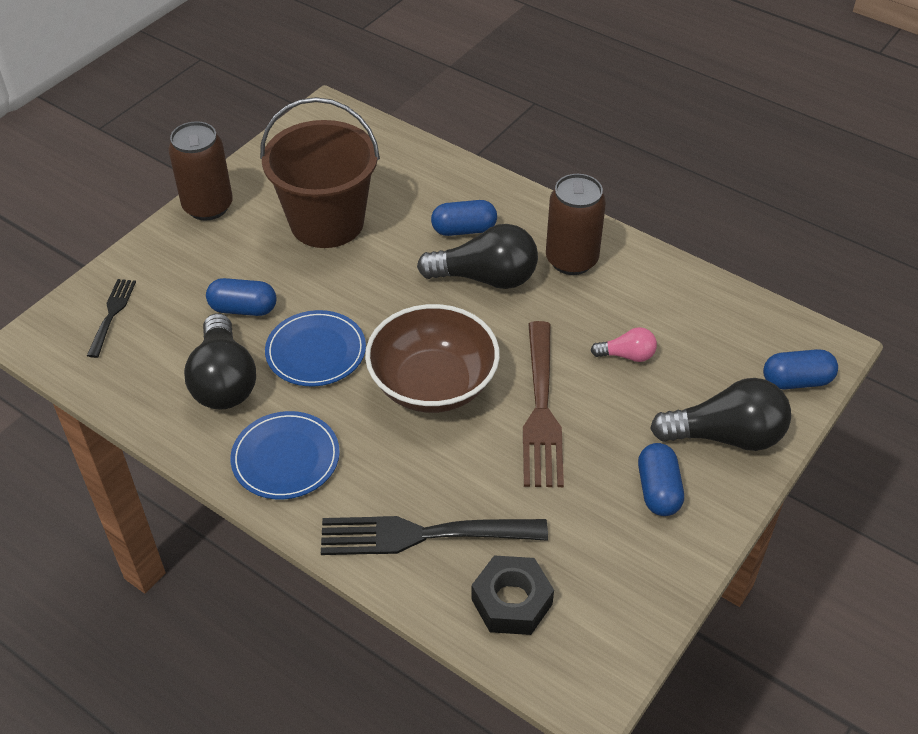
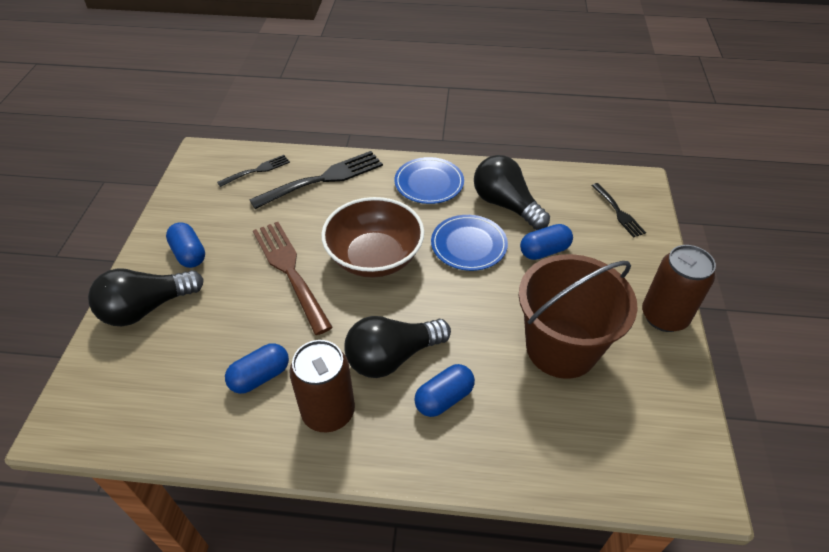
camera: 150 degrees right, 0 degrees up
(511, 602) = (257, 170): black nut -> black fork
(627, 355) = (242, 339): pink light bulb -> none
(796, 381) = (91, 378): blue capsule -> blue capsule (260, 376)

